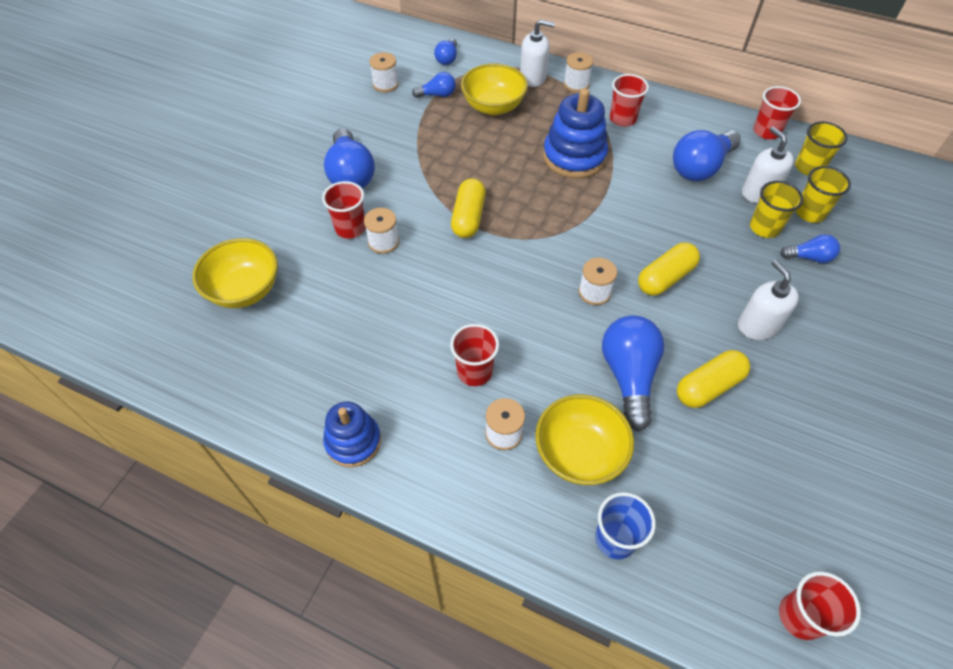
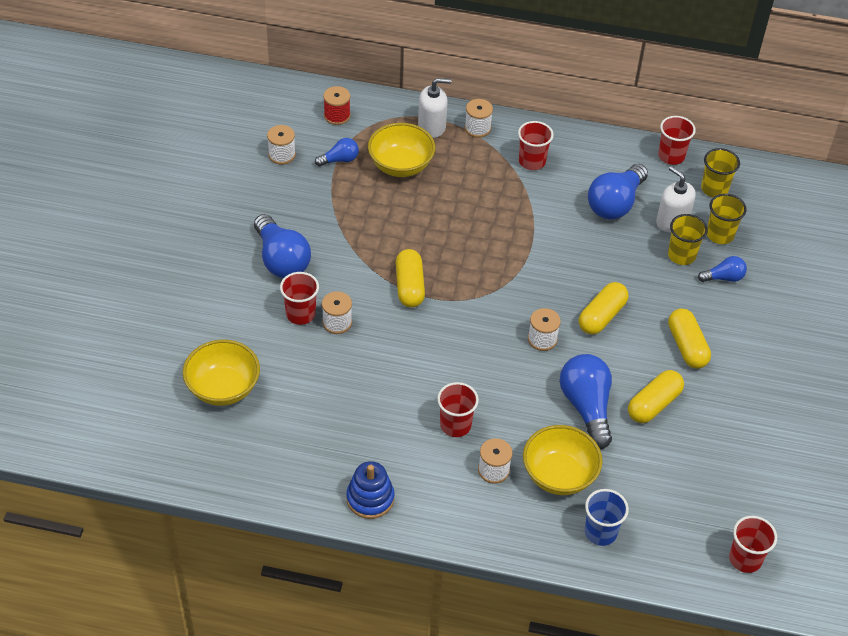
camera: 15 degrees left, 5 degrees down
(447, 59) = (337, 116): blue light bulb -> red spool
(574, 157) = (494, 209): blue stacking toy -> none
(757, 325) = (687, 346): white soap dispenser -> yellow capsule

